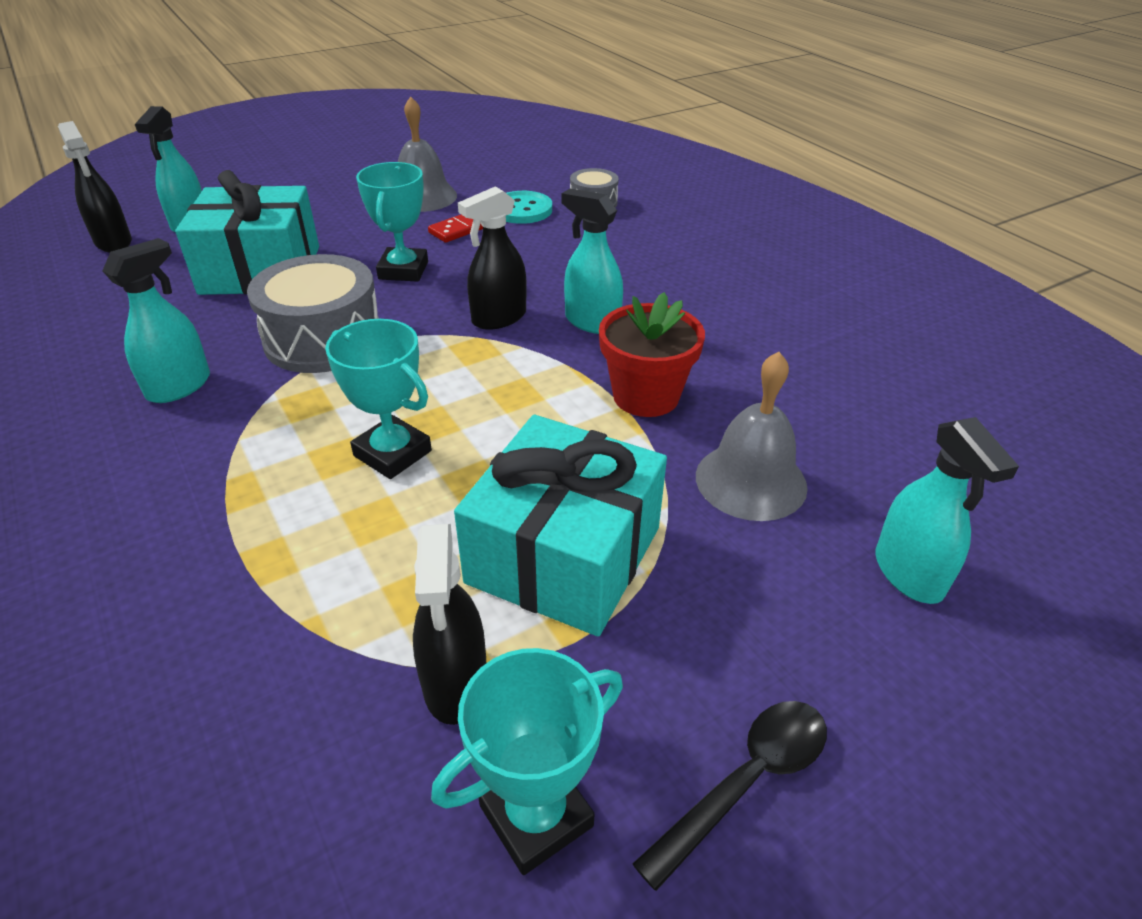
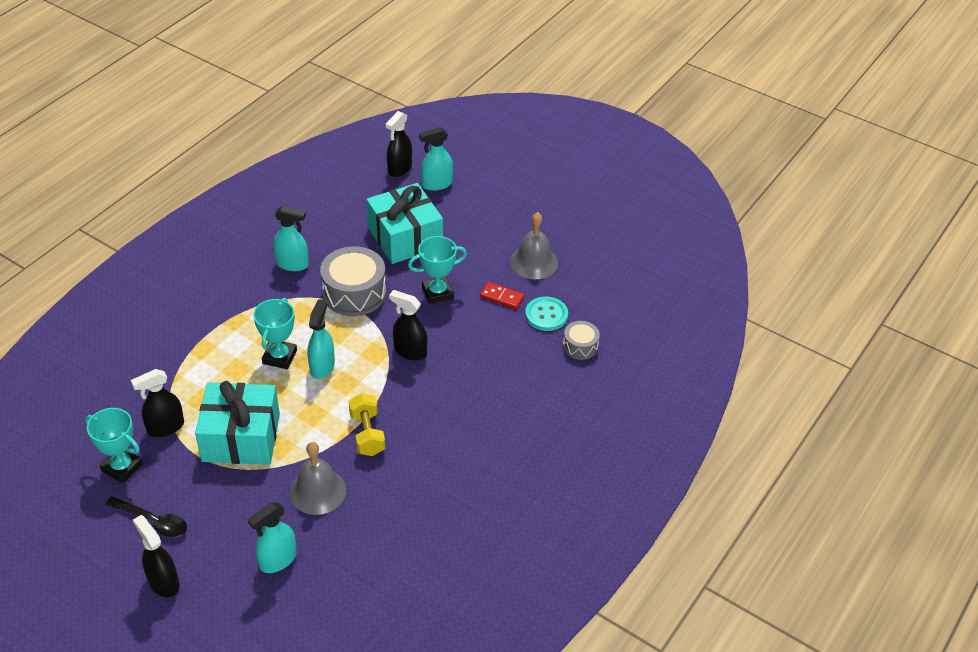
camera: 65 degrees right, 5 degrees up
(592, 322) = (427, 391): turquoise spray bottle -> turquoise spray bottle (322, 366)
(646, 396) = (367, 434): red flower pot -> yellow dumbbell
(950, 803) = (163, 582): none -> black spray bottle

